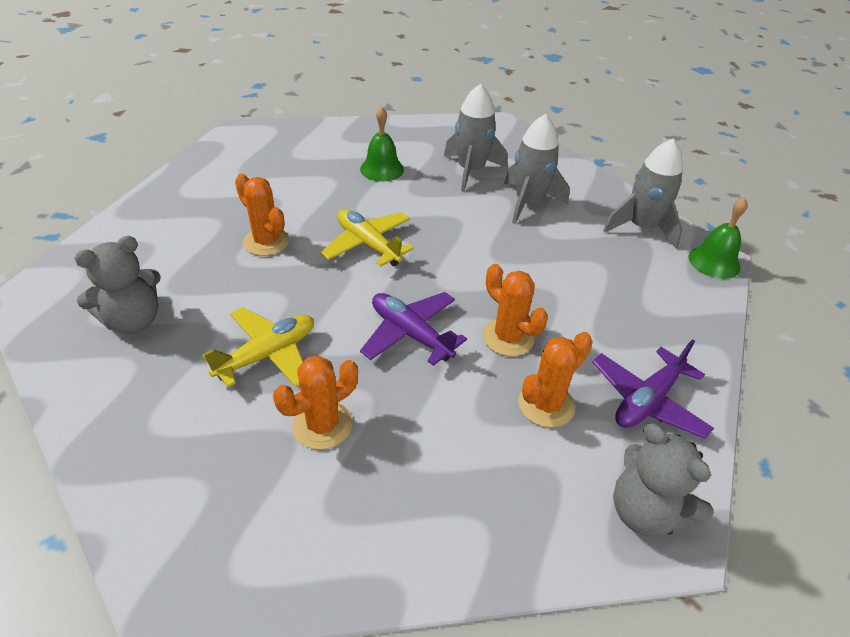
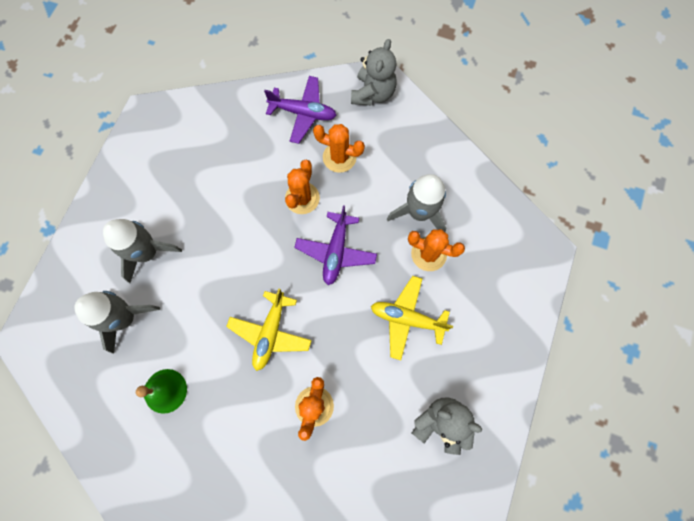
camera: 120 degrees left, 30 degrees up
(642, 228) = (135, 166): grey rocket -> grey rocket (419, 212)
(714, 262) = (150, 113): green bell -> none

